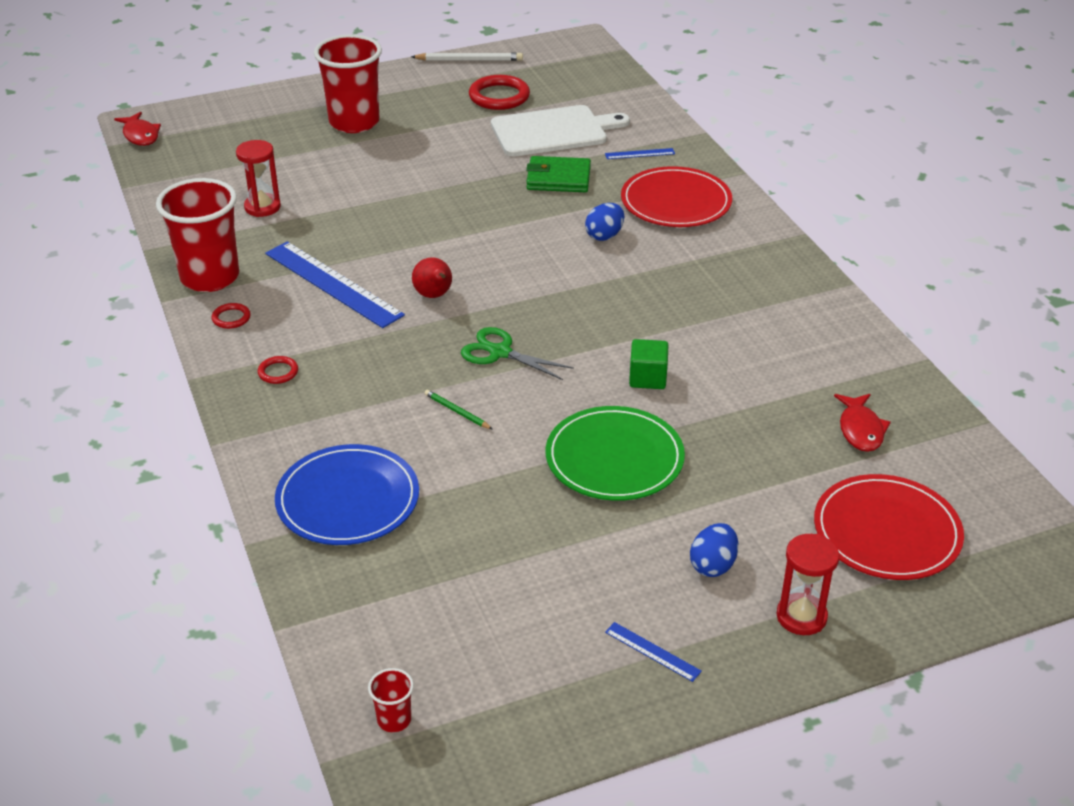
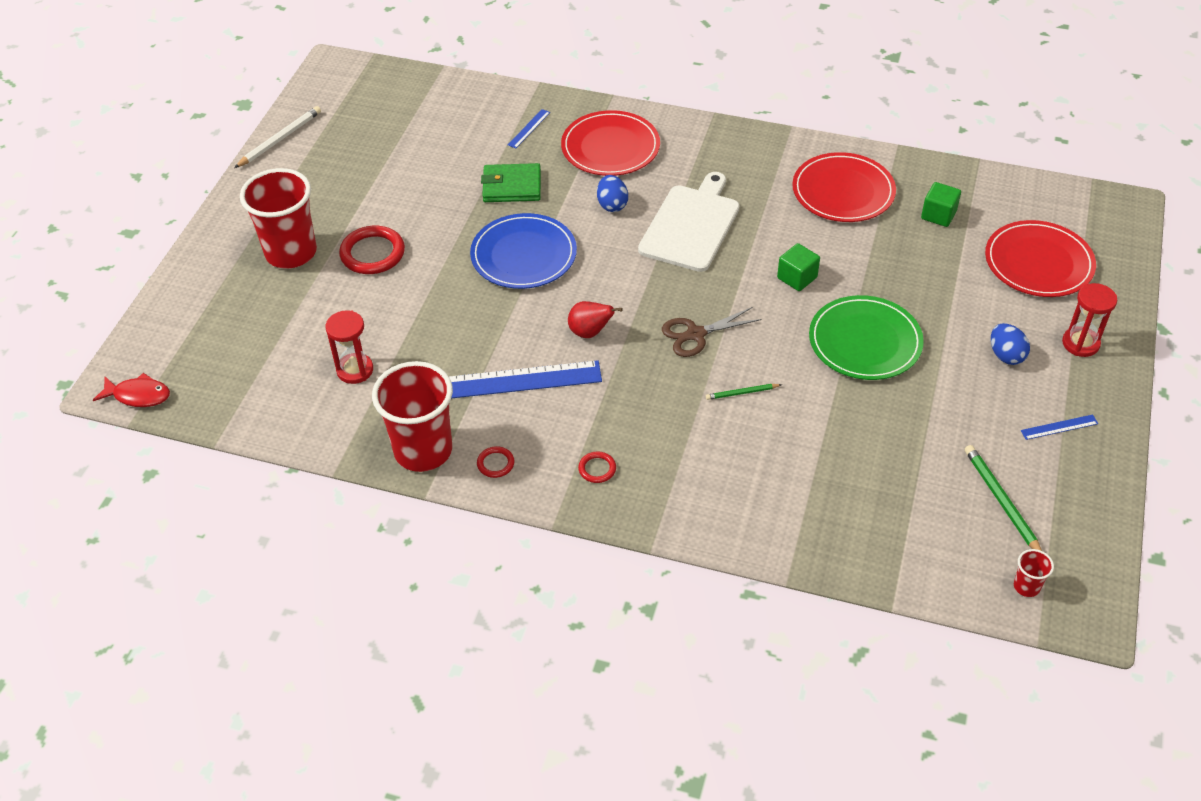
camera: 50 degrees left, 10 degrees up
(348, 499) = (786, 502): blue plate -> blue plate (523, 255)
(495, 650) = (1001, 502): none -> green pencil
(499, 96) = (357, 153): red ring -> red ring (372, 253)
(500, 352) = (695, 334): green scissors -> brown scissors
(553, 131) = (444, 153): white cutting board -> white cutting board (691, 225)
(558, 178) = (512, 186): green wallet -> green wallet turned 45 degrees clockwise
(806, 354) = (843, 191): none -> red plate
(860, 429) = (938, 215): red fish -> green cube

